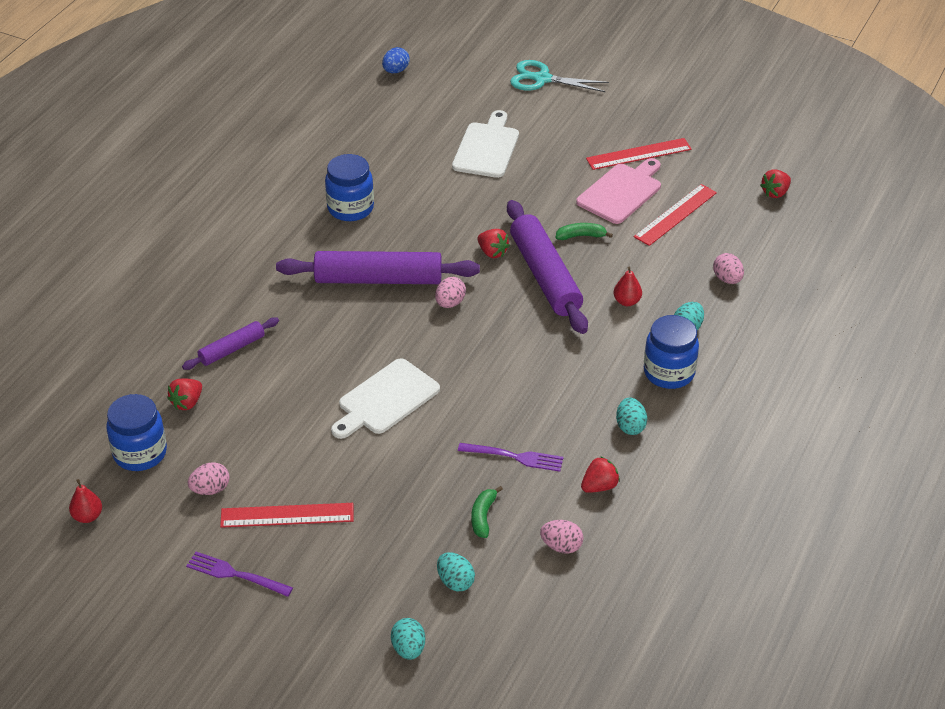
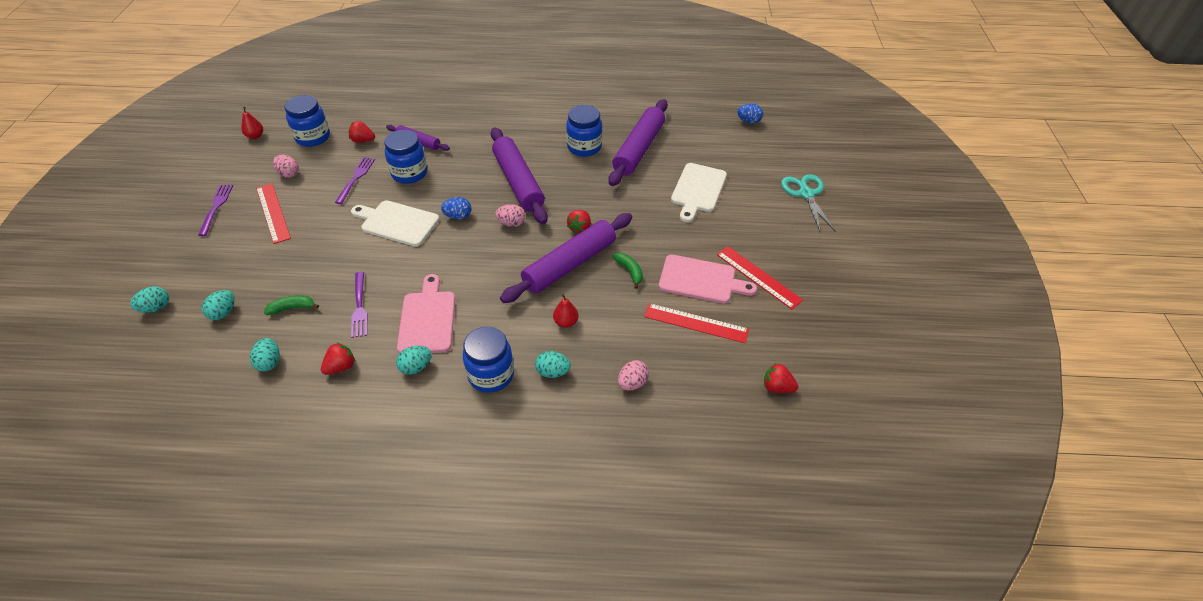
camera: 65 degrees right, 5 degrees up
(269, 423) = (356, 178): none -> purple fork
(294, 370) = (409, 173): none -> blue jar
(386, 167) = (639, 149): none -> purple rolling pin
(408, 344) = (458, 216): none -> blue egg
(487, 148) = (698, 190): white cutting board -> white cutting board turned 120 degrees clockwise
(561, 546) = (269, 362): pink egg -> turquoise egg
(565, 404) = (427, 319): none -> pink cutting board
(599, 486) = (341, 367): red strawberry -> red strawberry turned 75 degrees counterclockwise

